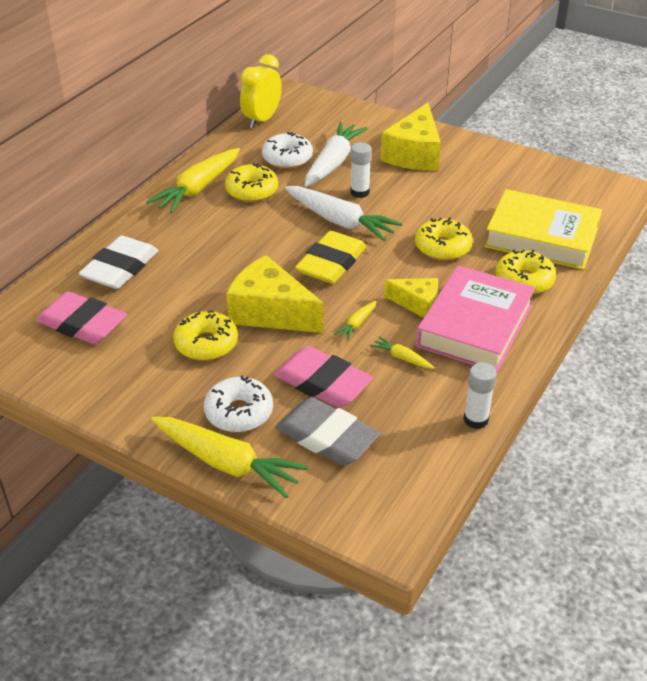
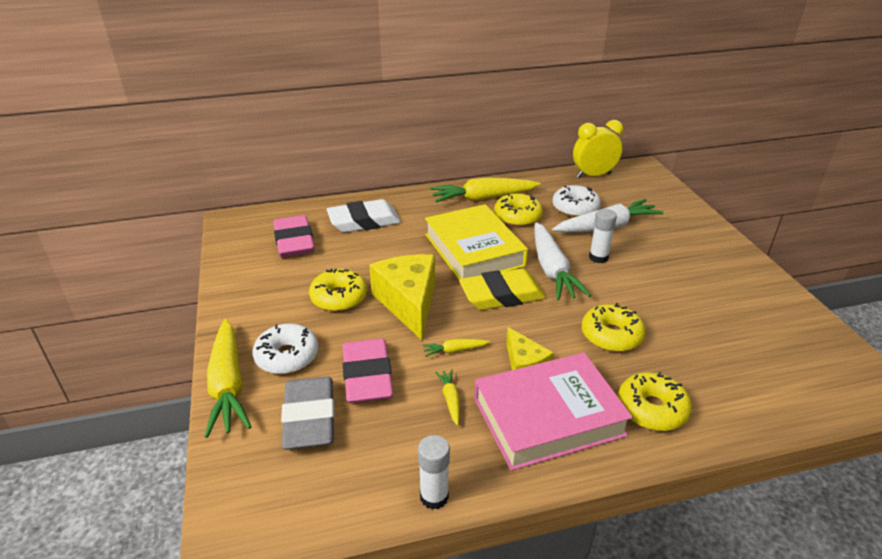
camera: 45 degrees right, 5 degrees down
(414, 154) = (687, 252): yellow cheese -> none
(541, 237) = (724, 382): yellow book -> yellow book (474, 250)

